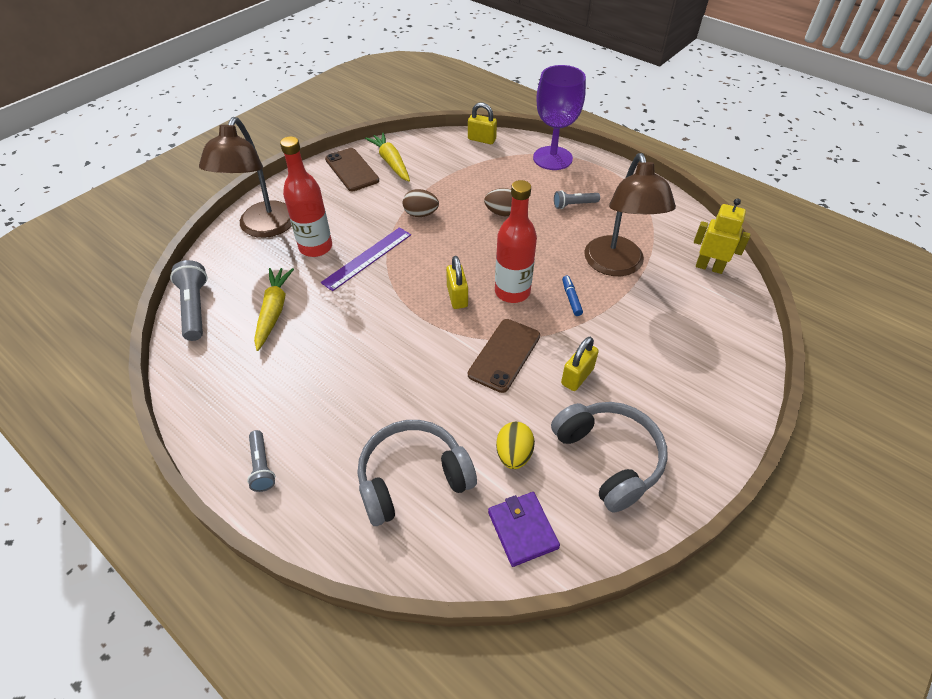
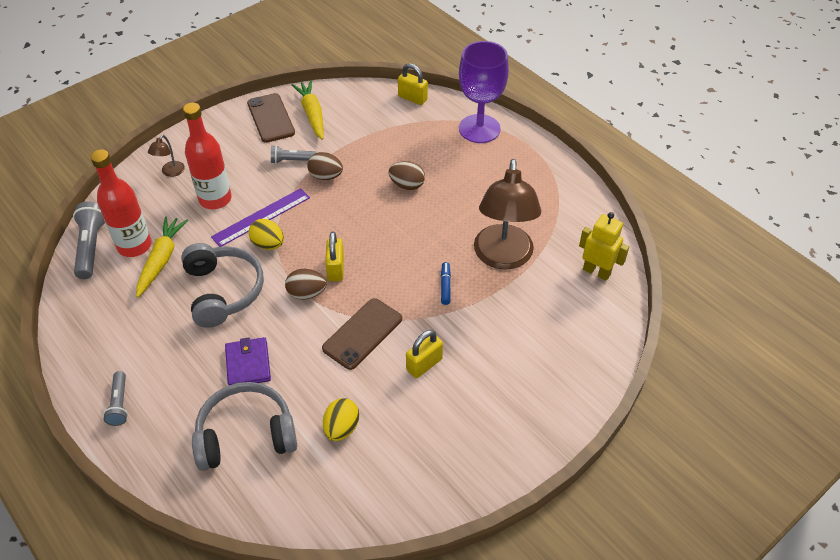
camera: 10 degrees right, 0 degrees up
(263, 228) = (170, 172): brown lamp -> brown lamp, size x0.41
(381, 282) = (268, 244): none -> yellow egg
(435, 324) = (306, 293): none -> brown egg
(512, 292) = (390, 271): red bottle -> red bottle (134, 245)
(522, 530) = (328, 495): purple wallet -> purple wallet (248, 364)
(574, 205) = (483, 185): grey flashlight -> grey flashlight (292, 160)
(608, 458) = (426, 445): grey headphones -> grey headphones (222, 291)

